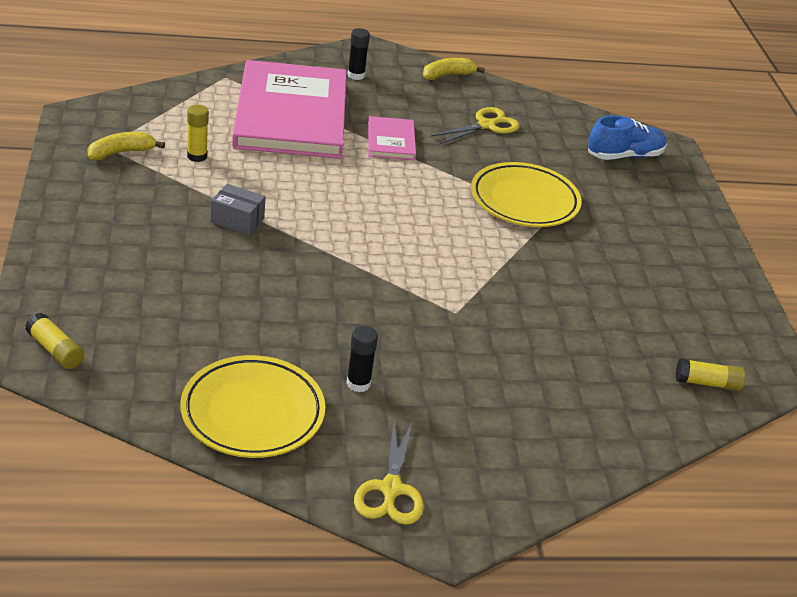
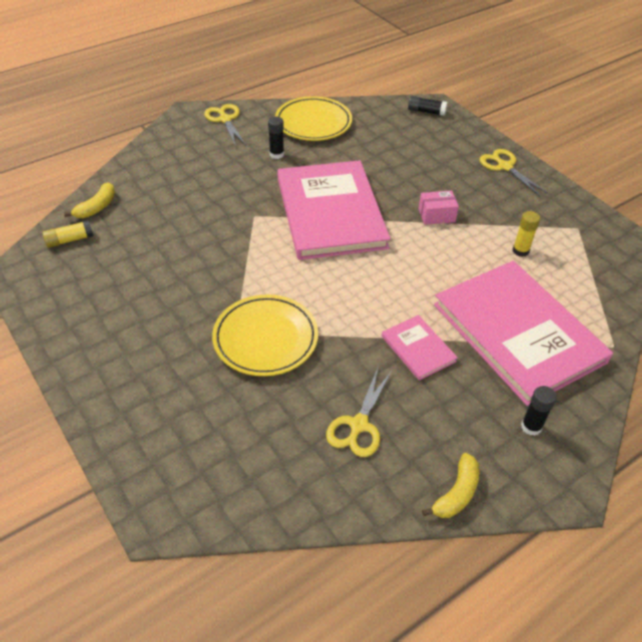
camera: 155 degrees right, 10 degrees up
(55, 350) = (426, 111): yellow glue stick -> black glue stick
(76, 230) = (505, 167): none -> yellow scissors
(121, 153) = (563, 228): yellow banana -> yellow banana (97, 207)
(237, 220) = (436, 215): grey box -> pink box
(357, 276) = (331, 212): none -> pink book
(624, 156) = (201, 463): blue shoe -> none

